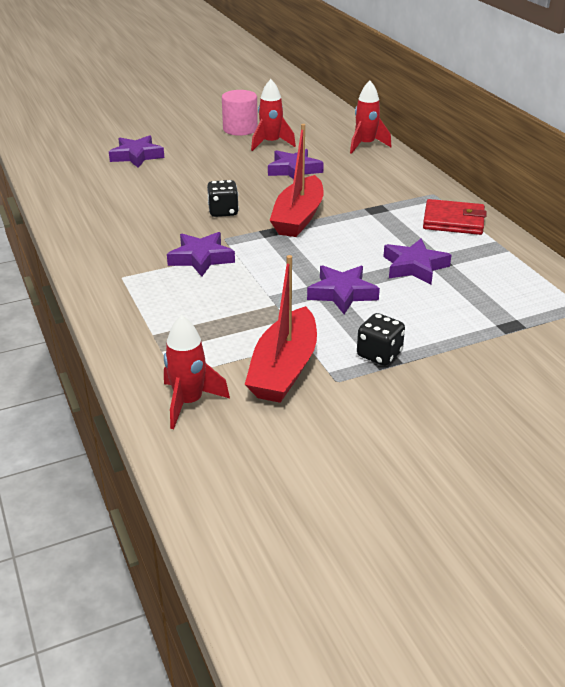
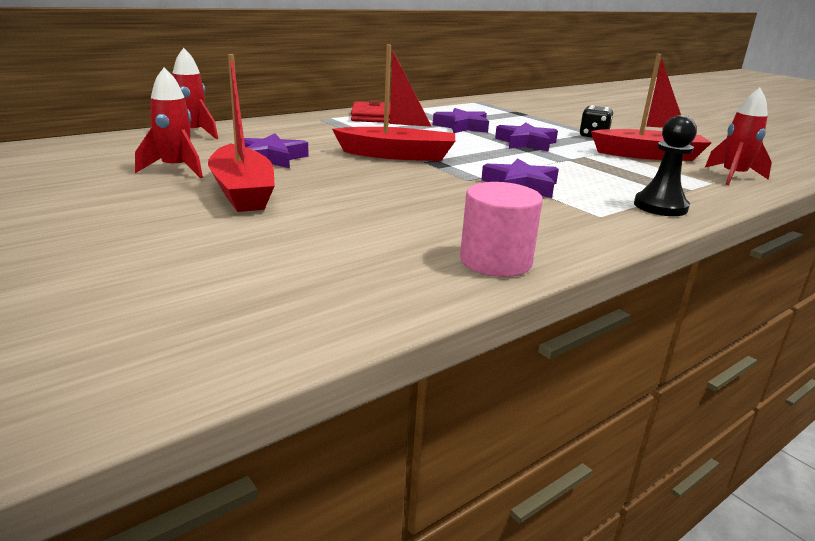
camera: 105 degrees left, 10 degrees down
(126, 312) = (660, 206): none -> black pawn
(137, 156) = (217, 247): purple star -> none
(219, 161) = (242, 192): none -> red boat
(223, 211) = (403, 182): black dice -> none
(240, 129) = (106, 187): pink cylinder -> pink cylinder (495, 261)

